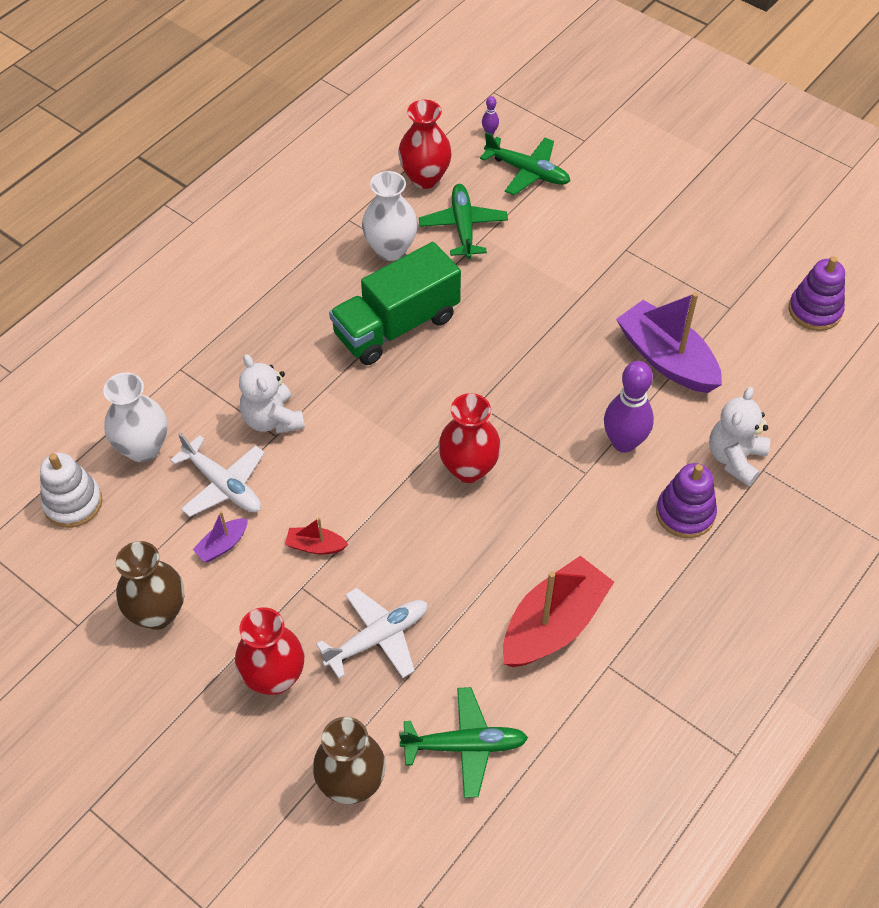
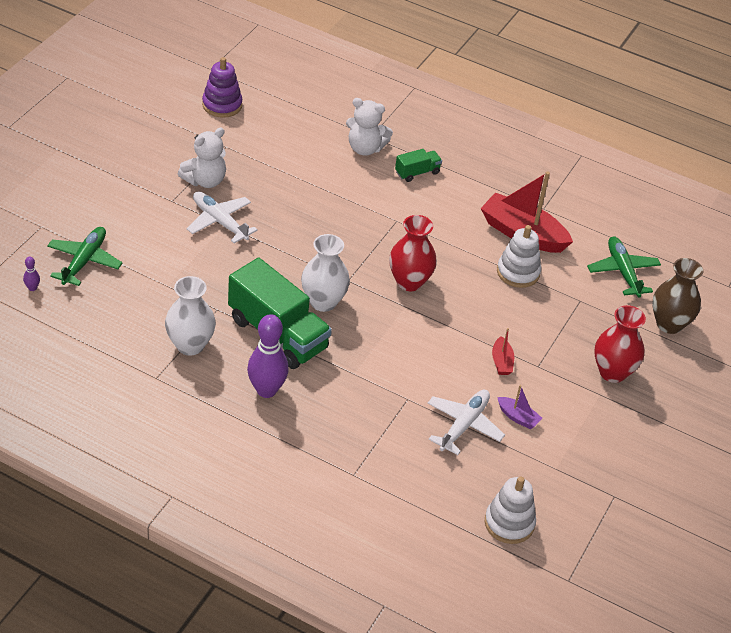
camera: 105 degrees left, 10 degrees down
(143, 448) = (442, 485): white vase -> white vase (323, 302)
(158, 613) = (587, 447): brown vase -> none
(272, 419) = (392, 403): white teddy bear -> white teddy bear (205, 180)
(377, 638) = (564, 320): white plane -> white plane (220, 222)
(425, 178) = (97, 329): red vase -> none
(463, 227) = (157, 299): green plane -> none
(475, 601) = (518, 272): none -> white stacking toy
(624, 442) = (365, 201): purple bowling pin -> purple bowling pin (266, 390)
(666, 359) = (282, 179): purple boat -> none
(685, 513) = (417, 172): purple stacking toy -> green truck

